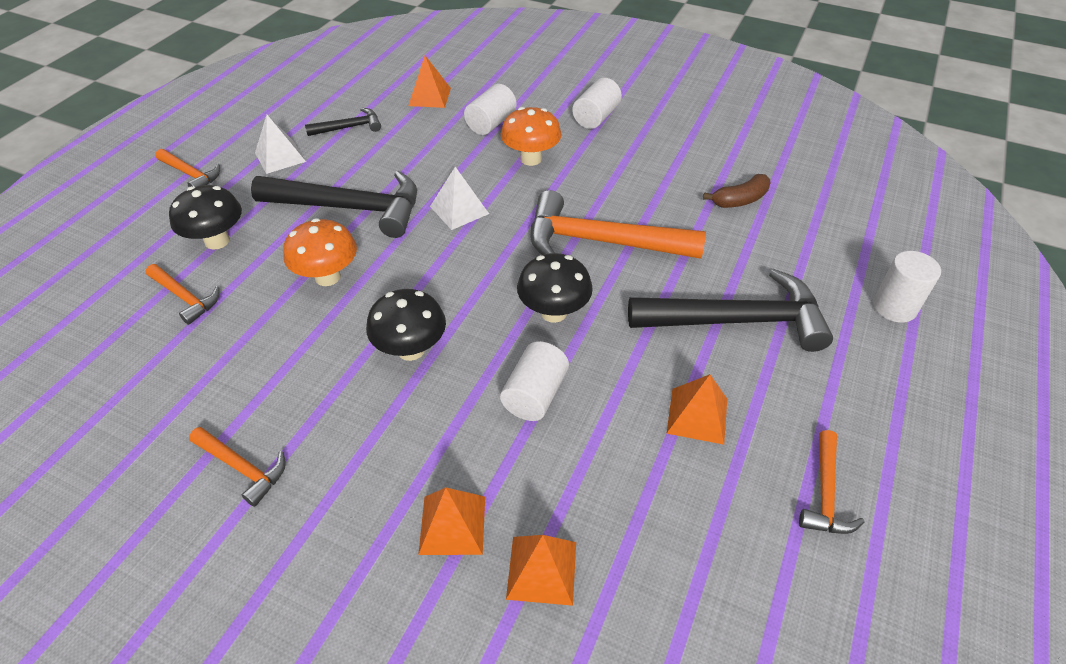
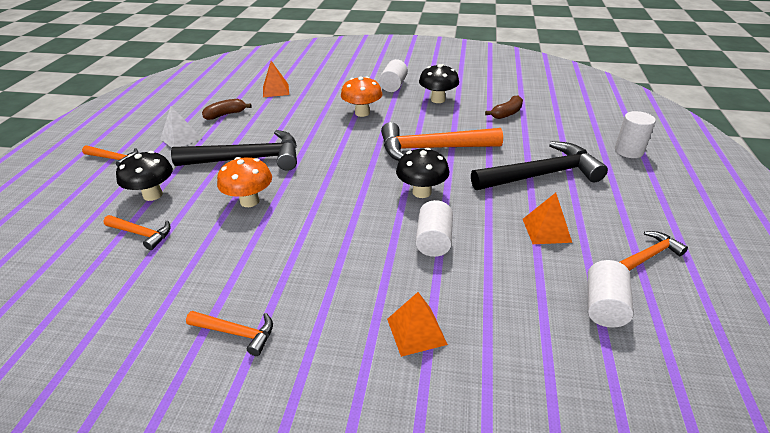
camera: 15 degrees left, 10 degrees down
(349, 127) = (225, 114): black hammer -> brown banana
(411, 349) = (332, 232): black mushroom -> black mushroom (438, 100)
(459, 210) = (327, 147): white pyramid -> none
(491, 123) = (325, 98): white cylinder -> white cylinder (604, 306)
(542, 570) = (494, 343): orange pyramid -> none
(825, 493) = (649, 255): orange hammer -> orange hammer turned 120 degrees counterclockwise

